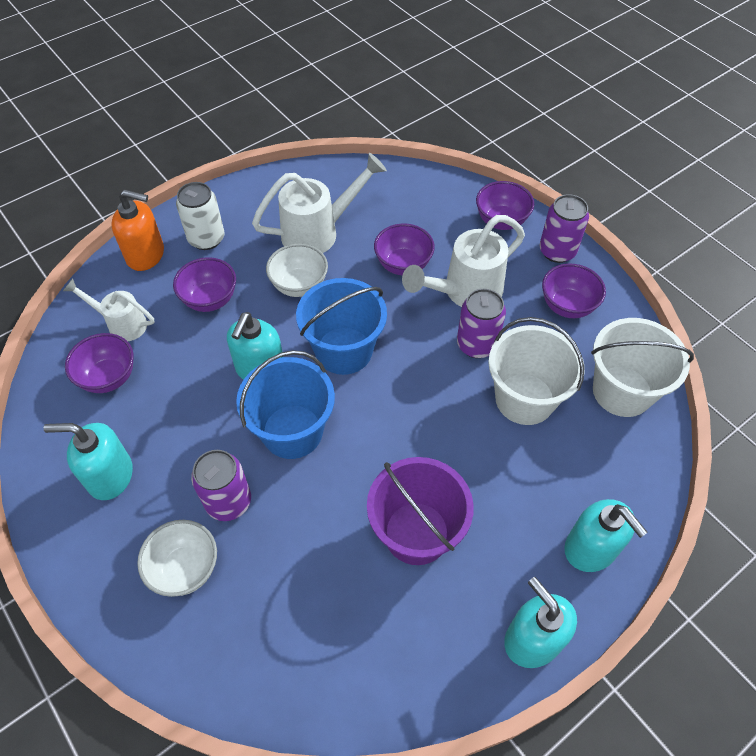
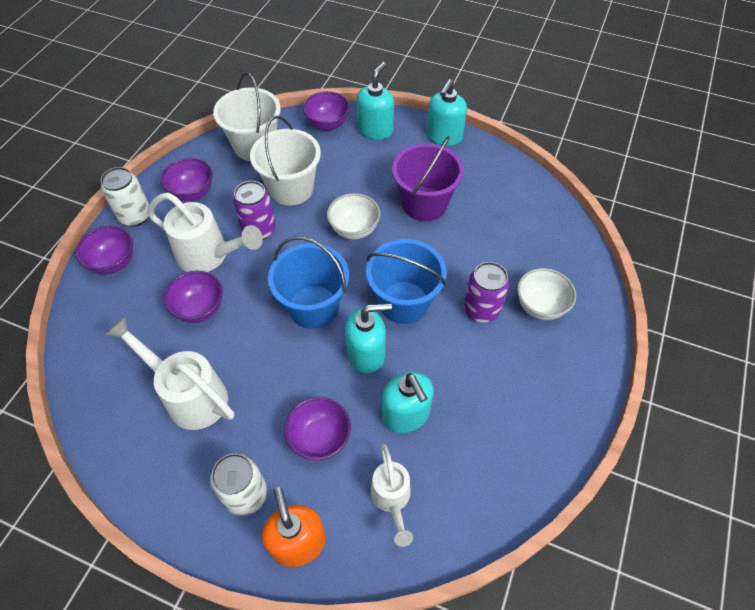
camera: 120 degrees left, 0 degrees up
(109, 377) = (449, 465): purple bowl -> purple bowl (327, 124)
(110, 476) = (523, 398): turquoise soap dispenser -> turquoise soap dispenser (406, 414)
(299, 285) = (264, 374): white bowl -> white bowl (354, 229)
(557, 251) = (135, 216): purple can -> white can

